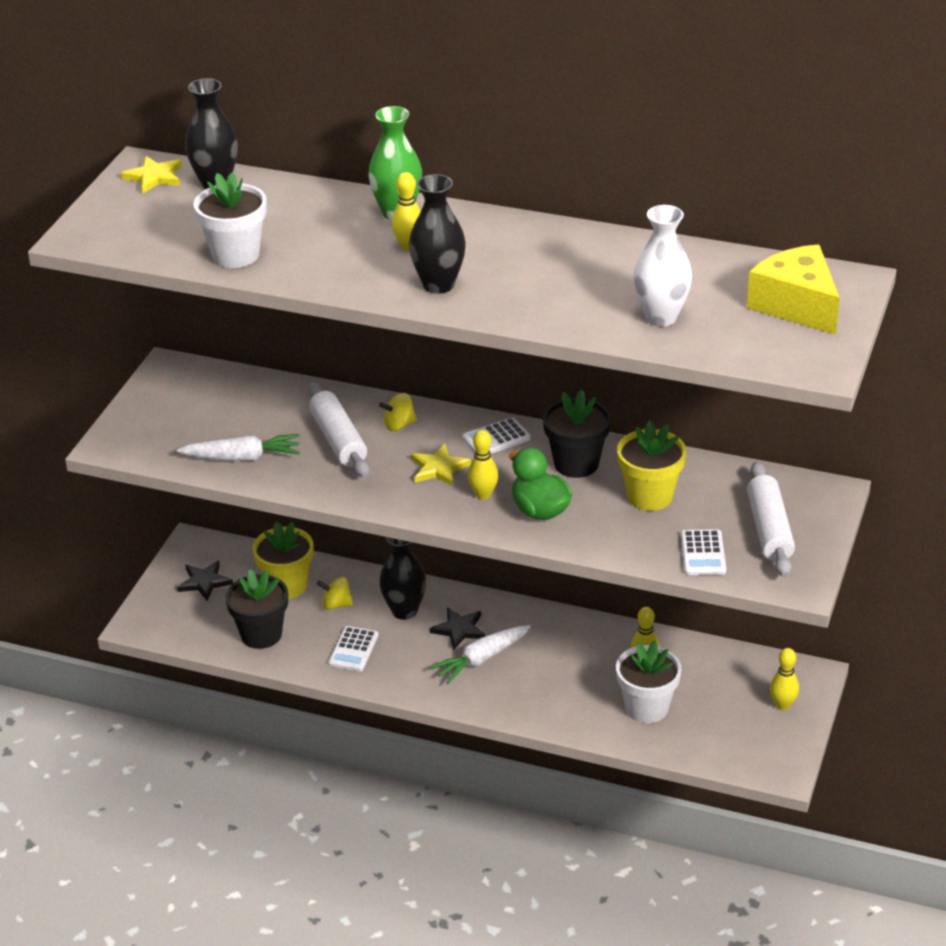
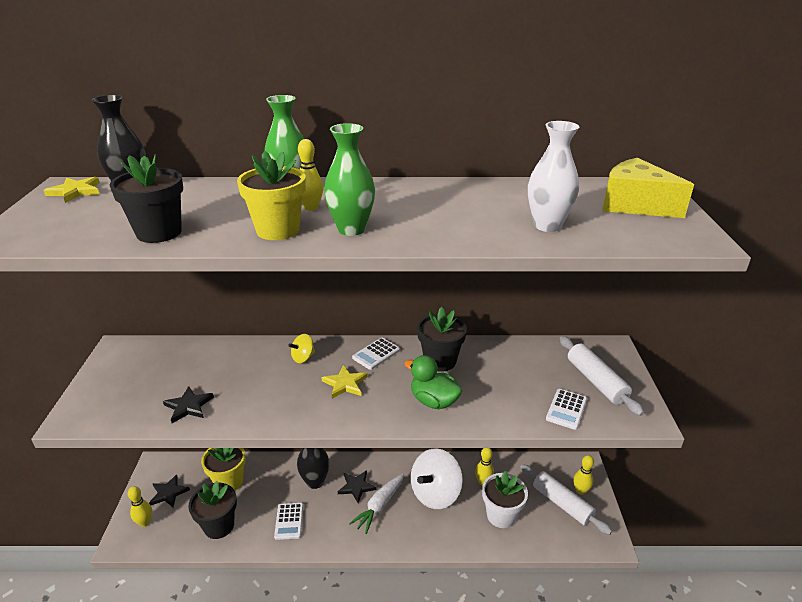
camera: 20 degrees left, 5 degrees down
(235, 255) = (159, 232): white flower pot -> black flower pot
(242, 457) = (188, 406): white carrot -> black star
(336, 604) = (267, 488): yellow spinning top -> none
(338, 440) = (261, 377): white rolling pin -> white rolling pin (562, 504)
(438, 285) = (351, 229): black vase -> green vase
(483, 494) = (387, 397): yellow bowling pin -> yellow bowling pin (145, 522)
(567, 662) = (435, 493): none -> white spinning top
(649, 496) = (503, 374): yellow flower pot -> yellow flower pot (278, 230)
(702, 553) = (566, 409): white calculator -> white calculator turned 45 degrees clockwise

